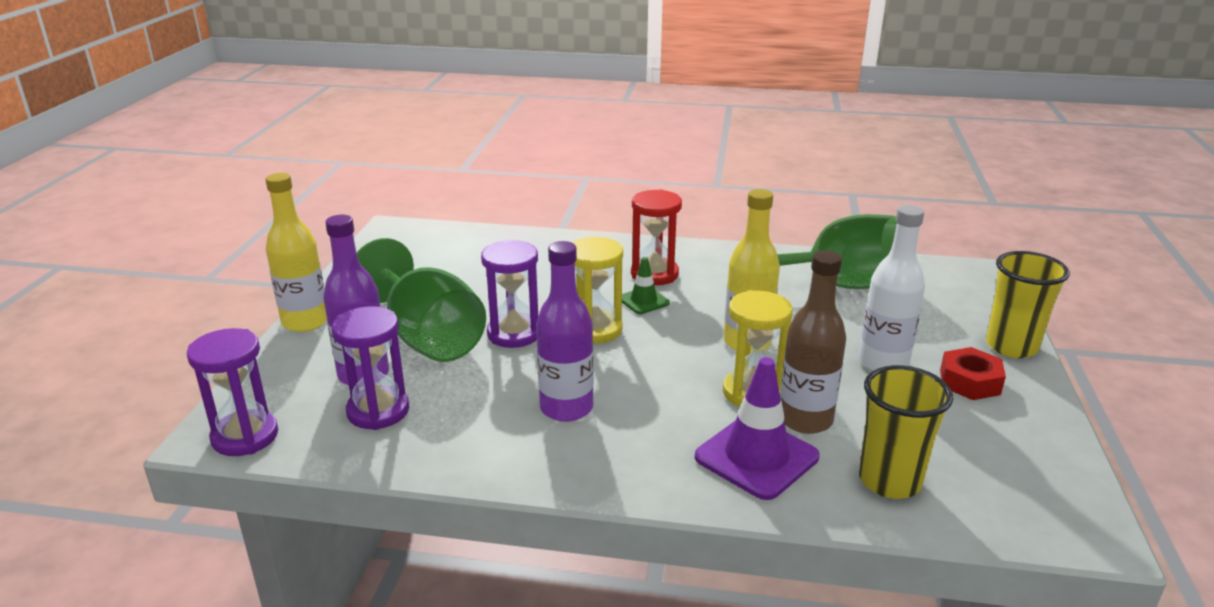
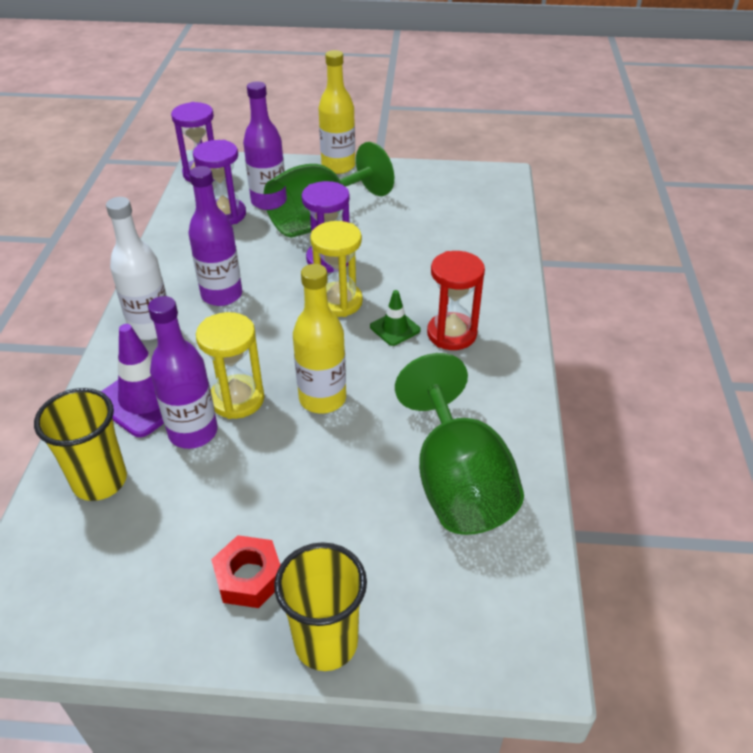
camera: 85 degrees right, 15 degrees up
(805, 420) = (193, 432): brown bottle -> purple bottle
(883, 363) = (287, 503): white bottle -> white bottle (151, 328)

